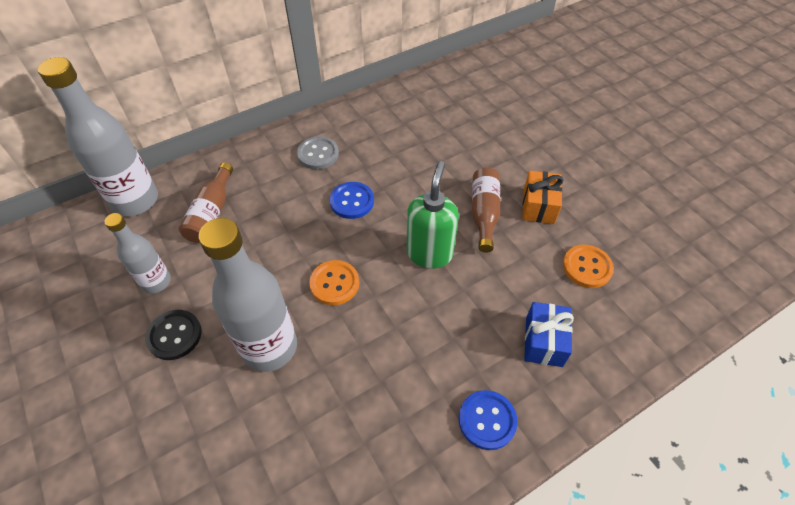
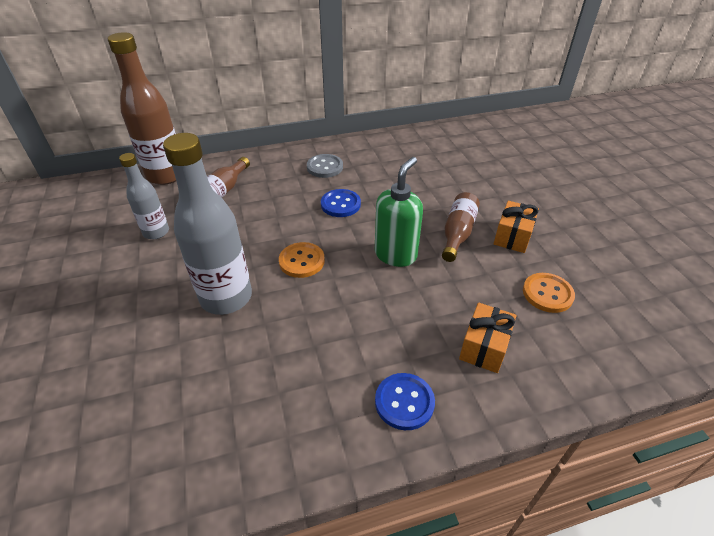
camera: 15 degrees right, 10 degrees down
(135, 201) = (166, 175): grey bottle -> brown bottle
(174, 335) = (153, 273): black button -> none
(544, 341) = (484, 347): blue gift -> orange gift

